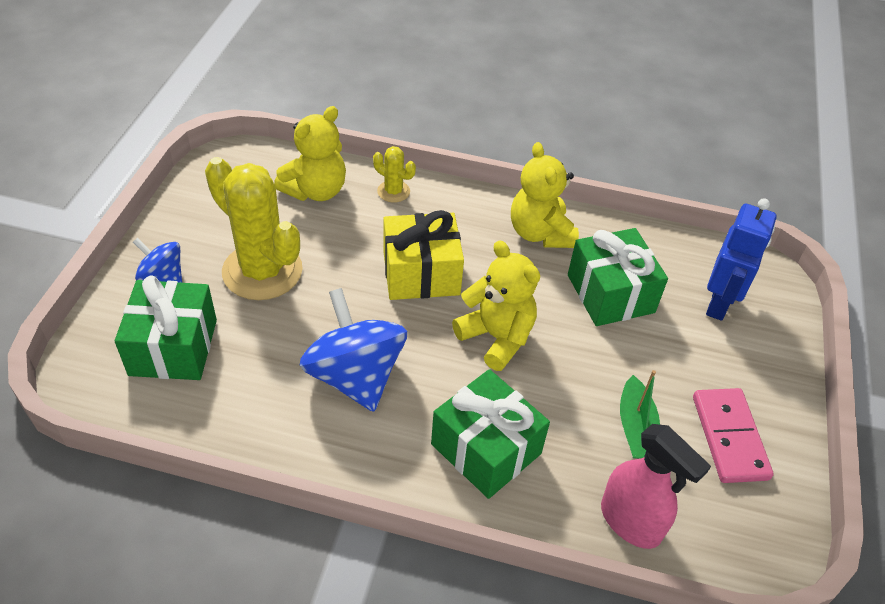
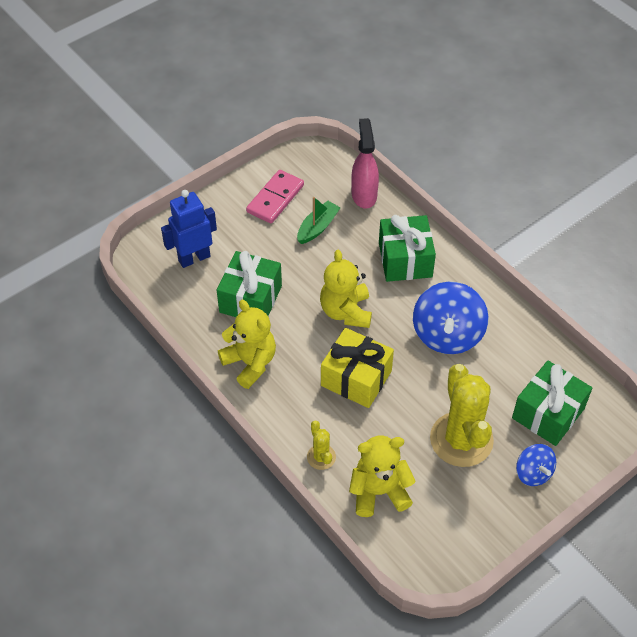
camera: 140 degrees left, 5 degrees up
(540, 233) = (250, 363): yellow teddy bear -> yellow teddy bear turned 60 degrees counterclockwise

